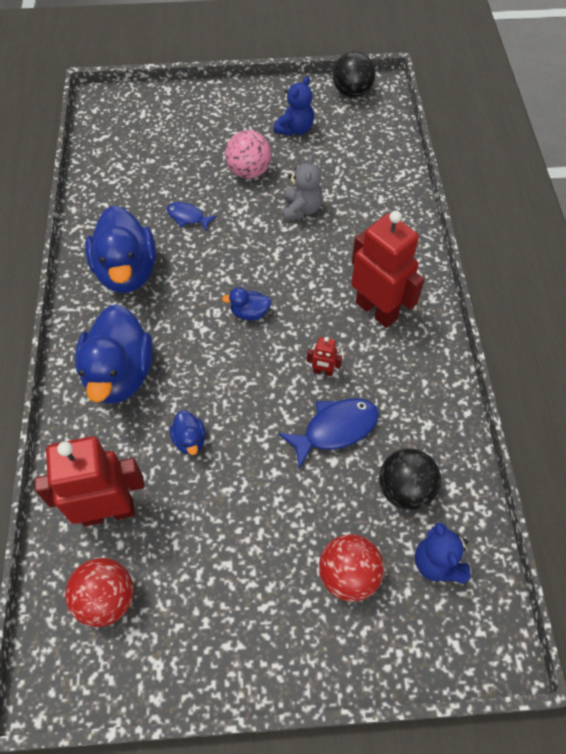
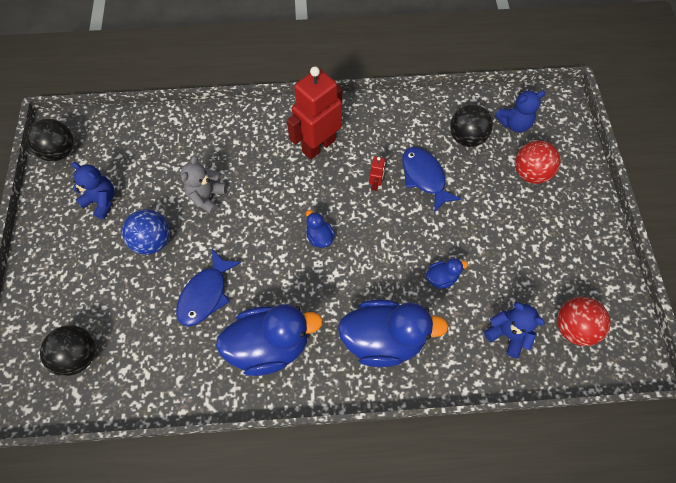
camera: 90 degrees left, 5 degrees up
(108, 511) = (507, 334): red robot -> blue teddy bear
(137, 134) = (78, 356): none -> black ball
(188, 217) = (206, 294): blue fish -> blue fish, size x1.66
(249, 172) = (153, 241): pink ball -> blue ball
(249, 313) = (319, 237): blue duck -> blue duck turned 150 degrees clockwise
(301, 209) = (207, 197): grey teddy bear -> grey teddy bear turned 75 degrees counterclockwise

